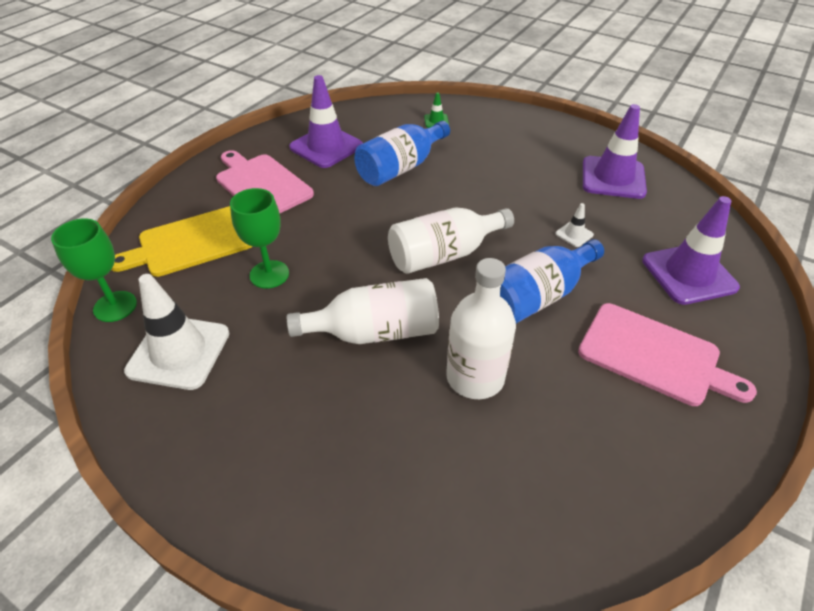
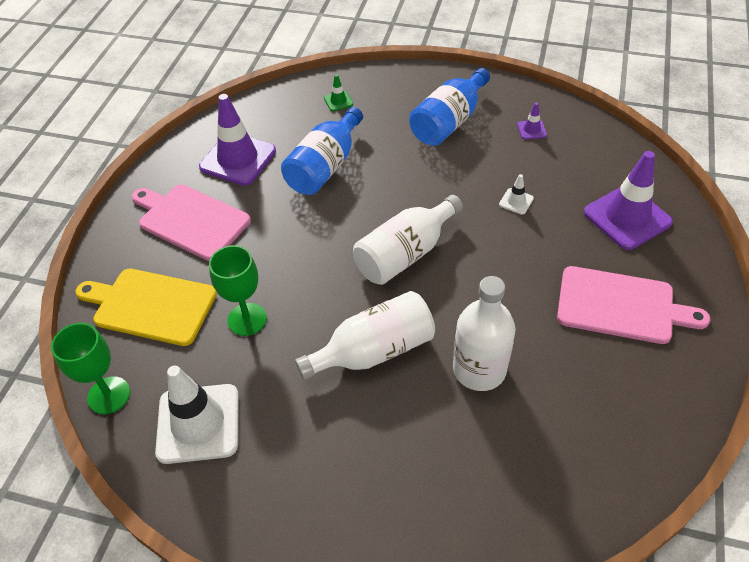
camera: 15 degrees left, 5 degrees up
(191, 243) = (150, 306): yellow cutting board -> yellow cutting board turned 60 degrees clockwise
(537, 296) = (504, 275): blue bottle -> blue bottle (449, 122)
(613, 178) = (531, 130): purple traffic cone -> purple traffic cone, size x0.43

